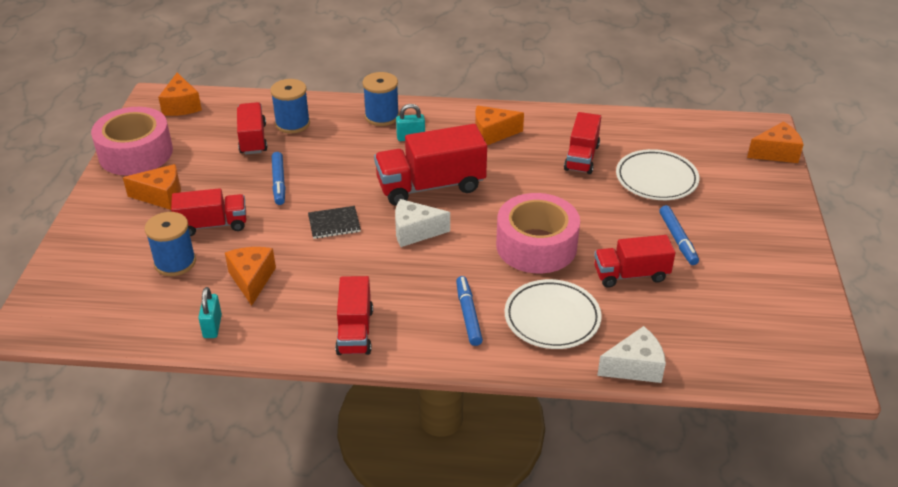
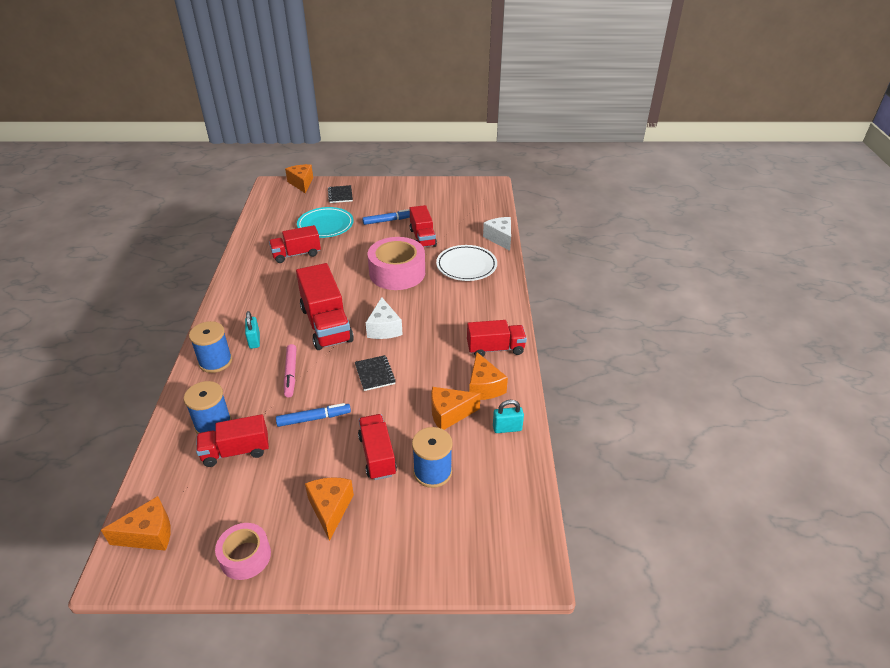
camera: 95 degrees left, 0 degrees up
(136, 153) = (245, 556): pink tape -> pink tape, size x0.57
(350, 165) = (291, 374): none -> pink marker
(468, 315) = (469, 299): blue marker -> none
(492, 134) = (257, 296): orange cheese -> orange cheese (484, 387)
(581, 157) = (296, 254): red truck -> red truck turned 150 degrees clockwise
(656, 179) = (325, 225): white plate -> turquoise plate
(748, 191) = (340, 195): none -> black notebook

